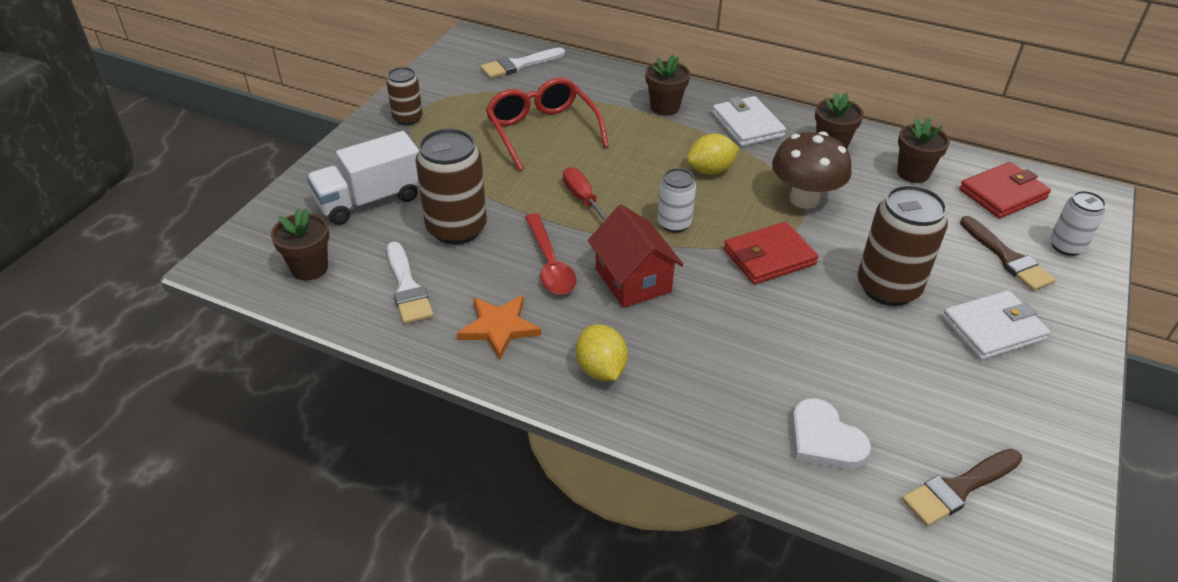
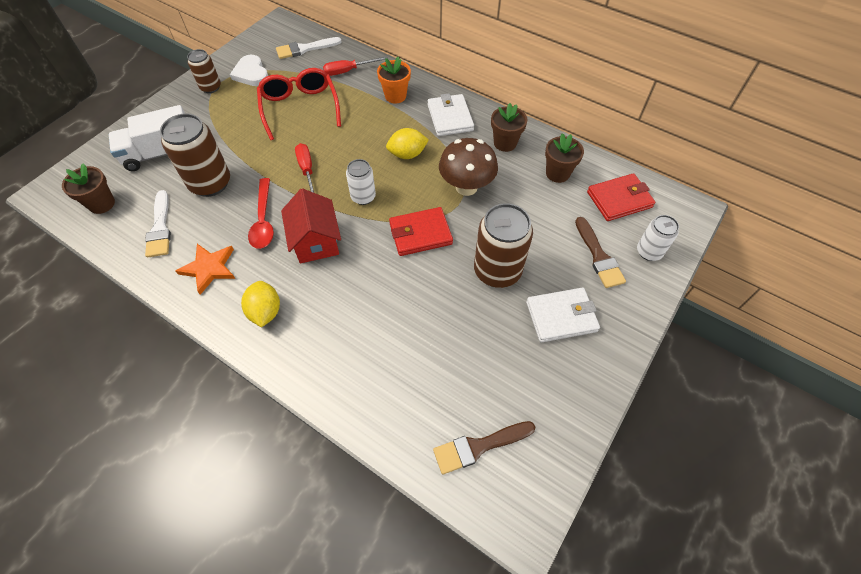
camera: 10 degrees right, 15 degrees up
(589, 85) = (348, 71): none -> red screwdriver
(665, 107) = (395, 96): brown flower pot -> orange flower pot
(824, 439) = (399, 392): white heart -> white heart (251, 73)

